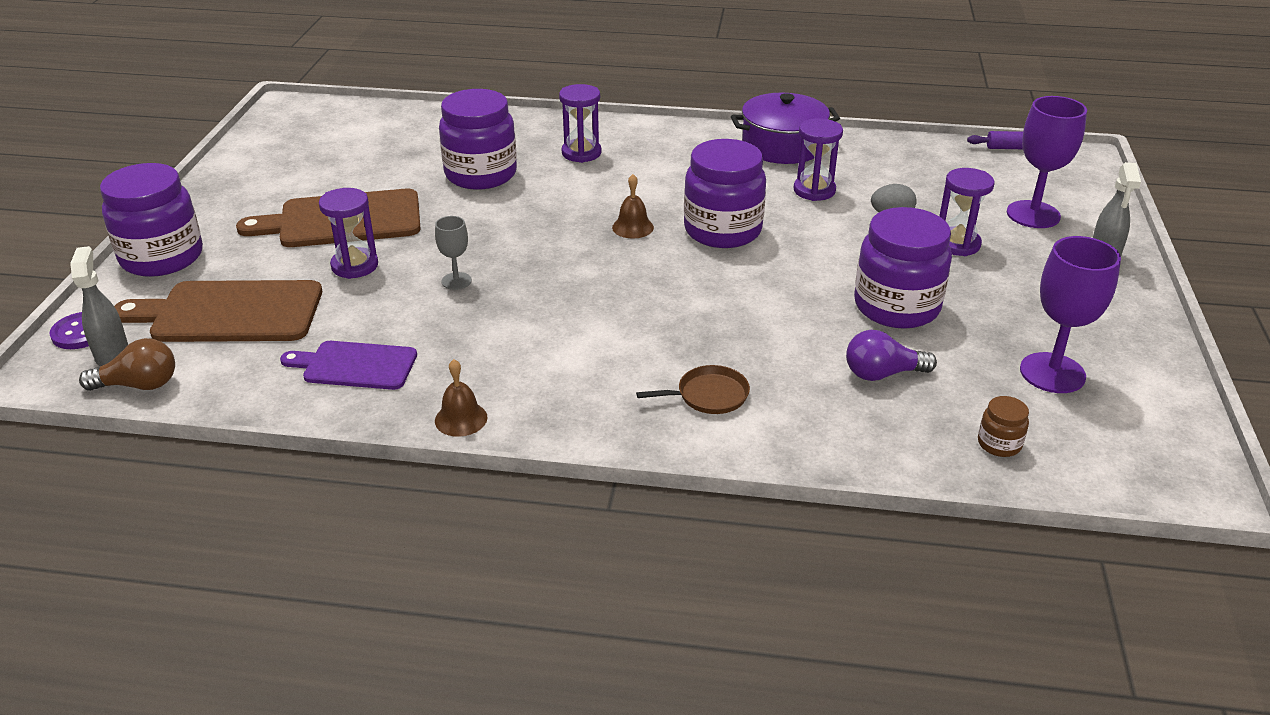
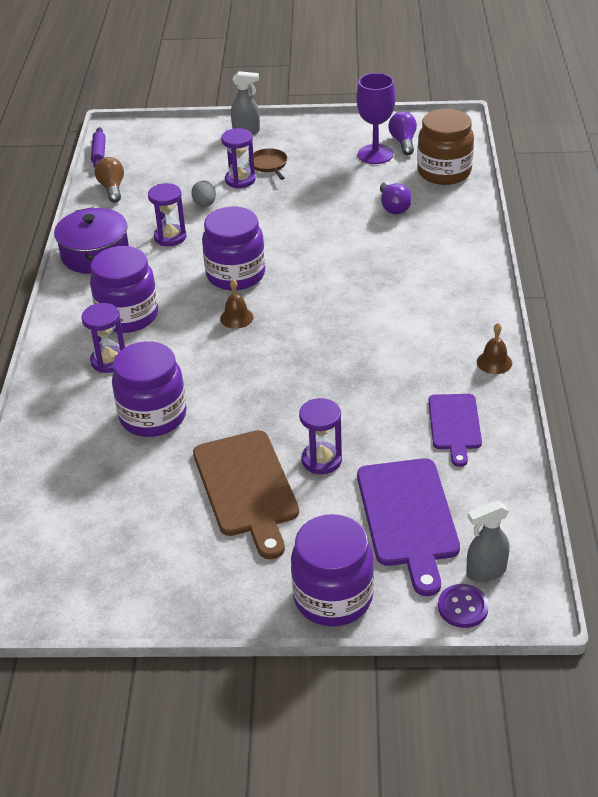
camera: 95 degrees left, 5 degrees up
(139, 385) = (517, 538): brown light bulb -> brown light bulb (112, 188)
(229, 312) = (408, 517): brown cutting board -> purple cutting board
(456, 281) = (332, 396): grey goblet -> none
(709, 395) = (435, 266): brown pan -> brown pan (269, 165)
(896, 307) = (321, 202): purple jar -> purple jar (128, 316)
(999, 444) = (444, 172): brown jar -> brown jar, size x2.30
(1033, 214) = (197, 152): purple goblet -> none
(1102, 409) = (403, 142): none -> purple light bulb

